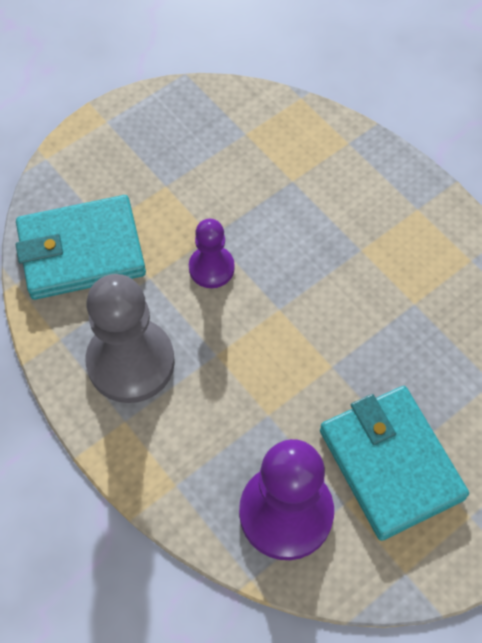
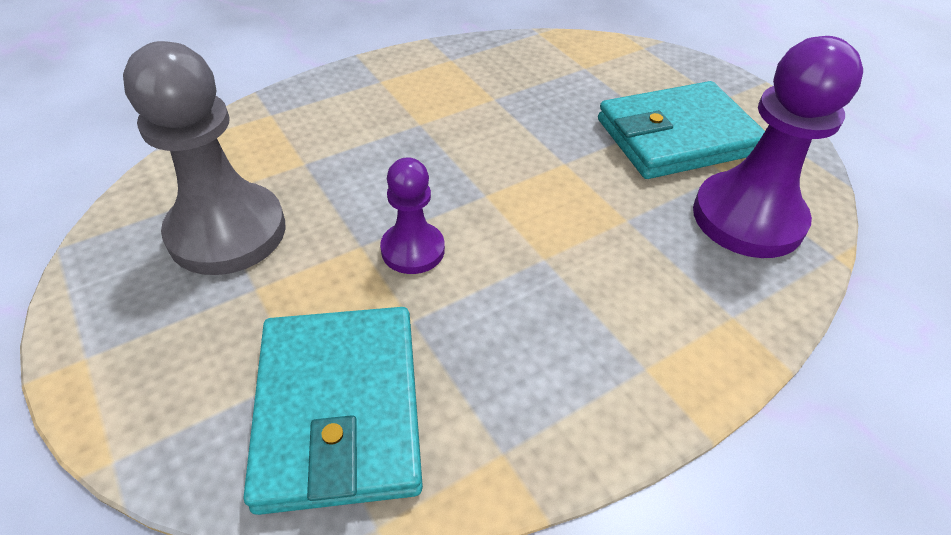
camera: 85 degrees left, 15 degrees down
(131, 362) = (551, 353): grey pawn -> grey pawn (227, 232)

